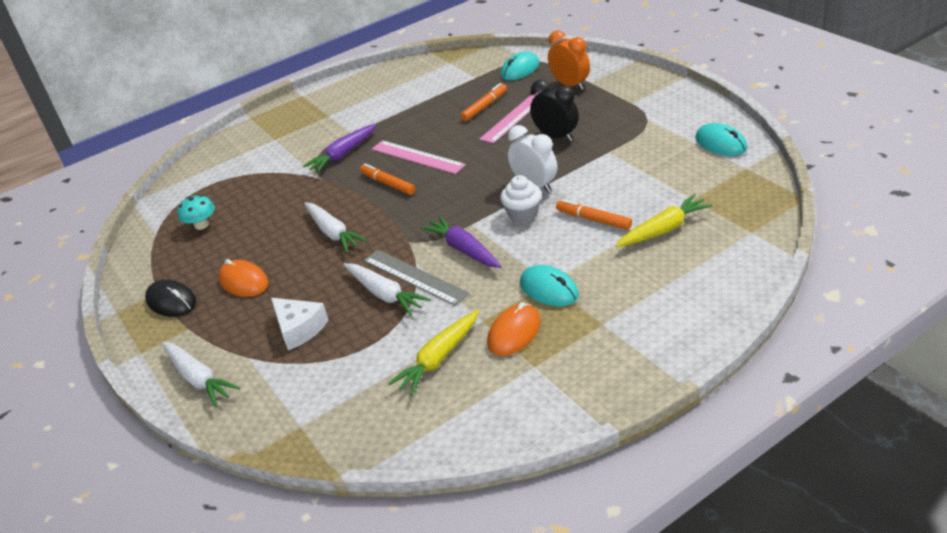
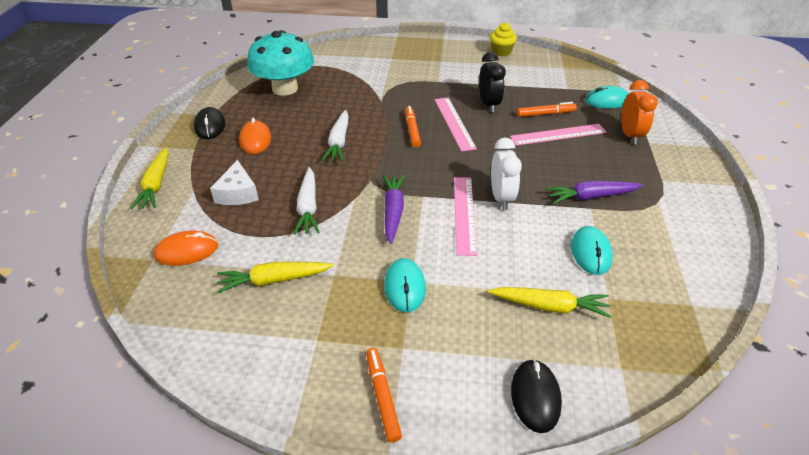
camera: 35 degrees right, 5 degrees up
(199, 379) = (156, 185): white carrot -> yellow carrot
(201, 225) = (285, 88): turquoise mushroom -> turquoise mushroom, size x2.27
(343, 155) = (413, 92): purple carrot -> purple carrot (591, 197)
(375, 78) = (501, 52): none -> yellow cupcake
(414, 277) = (340, 208): grey ruler -> none
(514, 333) = (339, 302): orange mouse -> orange mouse (187, 251)
(523, 214) = (464, 214): white cupcake -> pink ruler
(556, 136) = (566, 169): black clock -> black clock (489, 104)
(593, 219) = (507, 256): orange marker -> orange marker (382, 396)
(720, 143) = (697, 266): turquoise mouse -> turquoise mouse (590, 252)
(723, 284) = (535, 396): none -> black mouse

